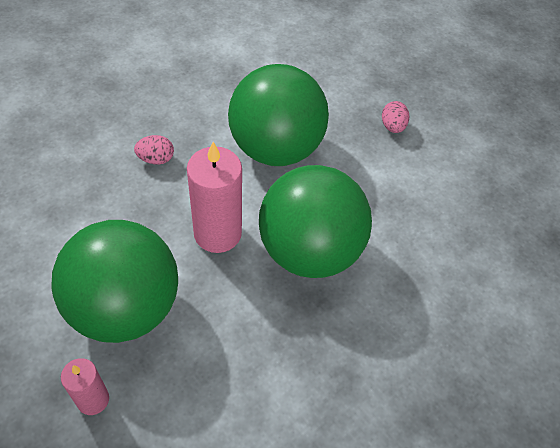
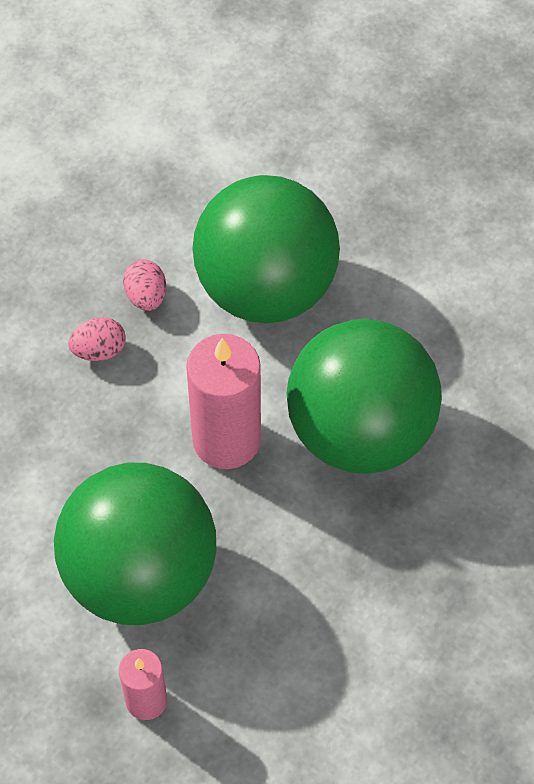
camera: 10 degrees left, 5 degrees up
(392, 126) = (425, 209): pink egg -> pink egg (146, 297)

